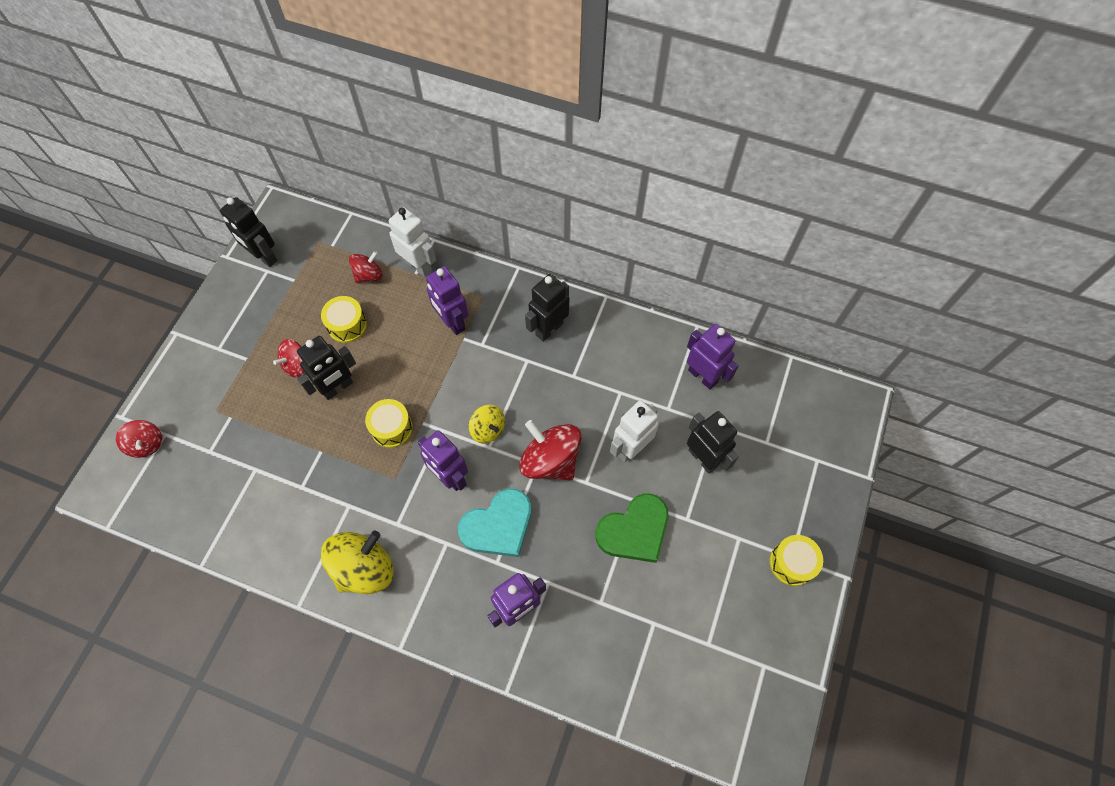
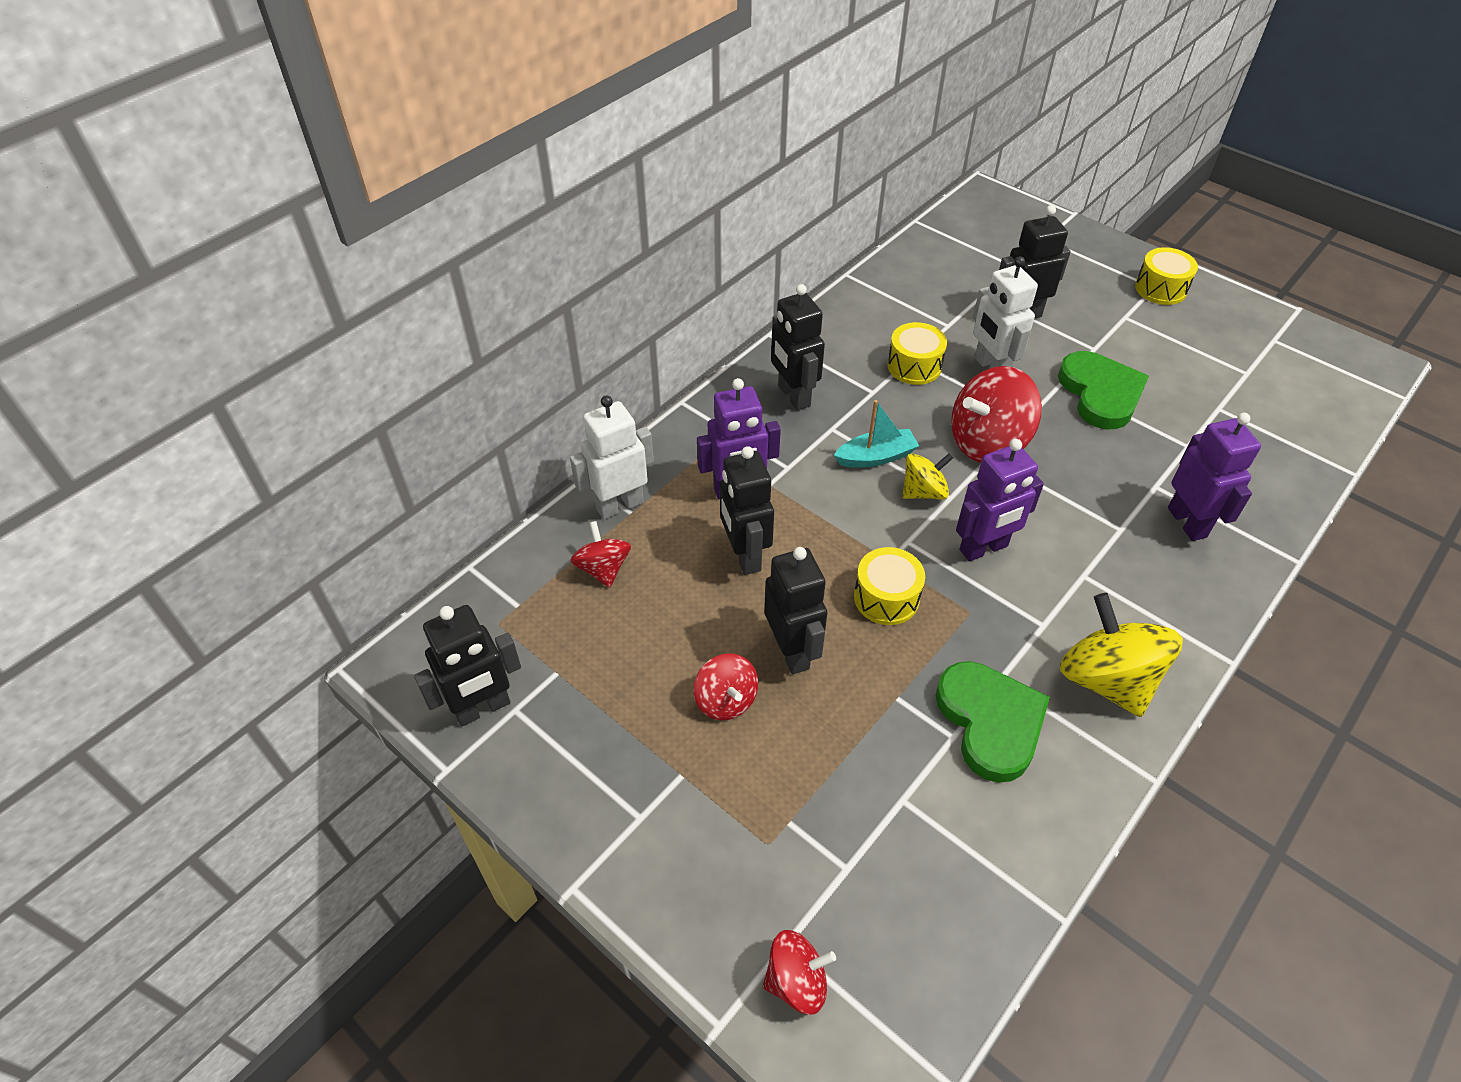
camera: 70 degrees left, 15 degrees down
(316, 505) = (990, 722): none -> green heart
(347, 325) = (682, 616): yellow drum -> yellow drum (914, 366)
(401, 342) = (744, 555): none -> black robot
(498, 525) = (1069, 515): turquoise heart -> none
(510, 393) = (876, 457): none -> turquoise boat
(703, 376) = (915, 287): purple robot -> none

